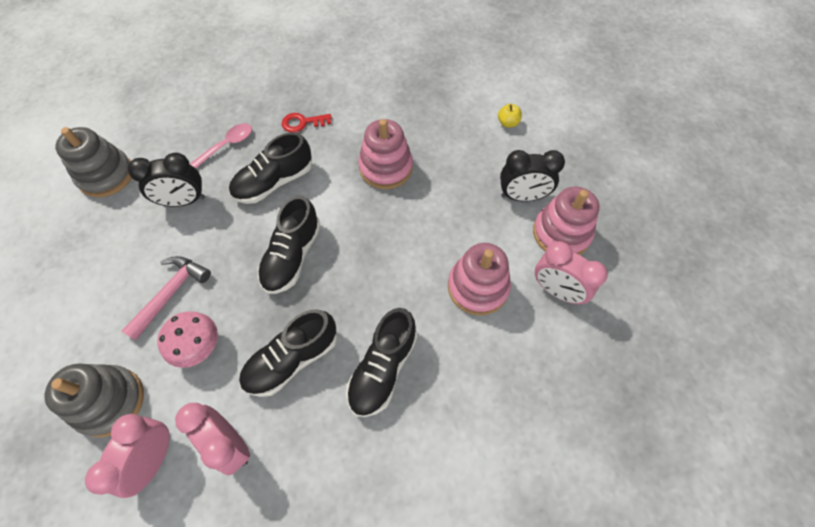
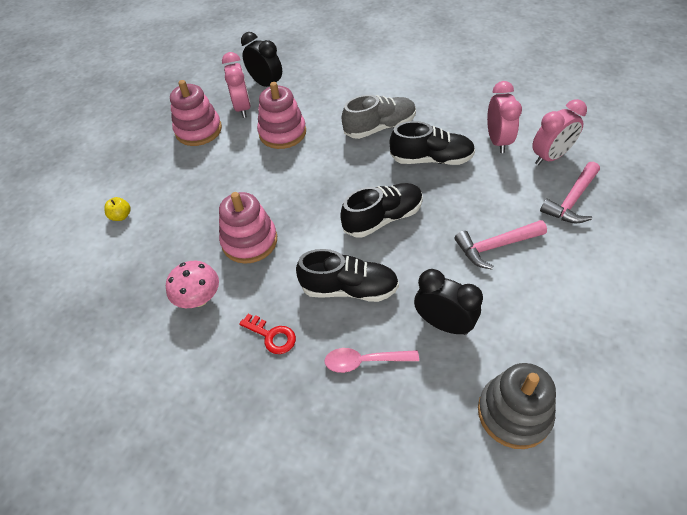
camera: 135 degrees left, 10 degrees down
(110, 401) = (571, 201): grey stacking toy -> pink hammer
(199, 347) = (491, 199): pink mushroom -> pink mushroom (199, 298)
(383, 368) = (380, 127): black shoe -> grey shoe
(522, 196) = (189, 162): black clock -> black clock (266, 84)

